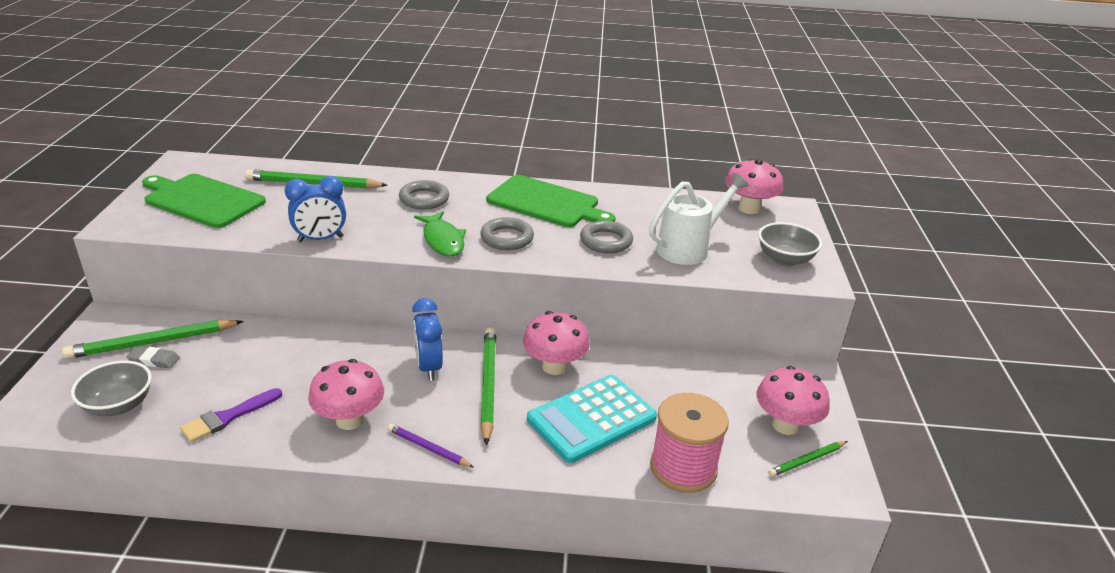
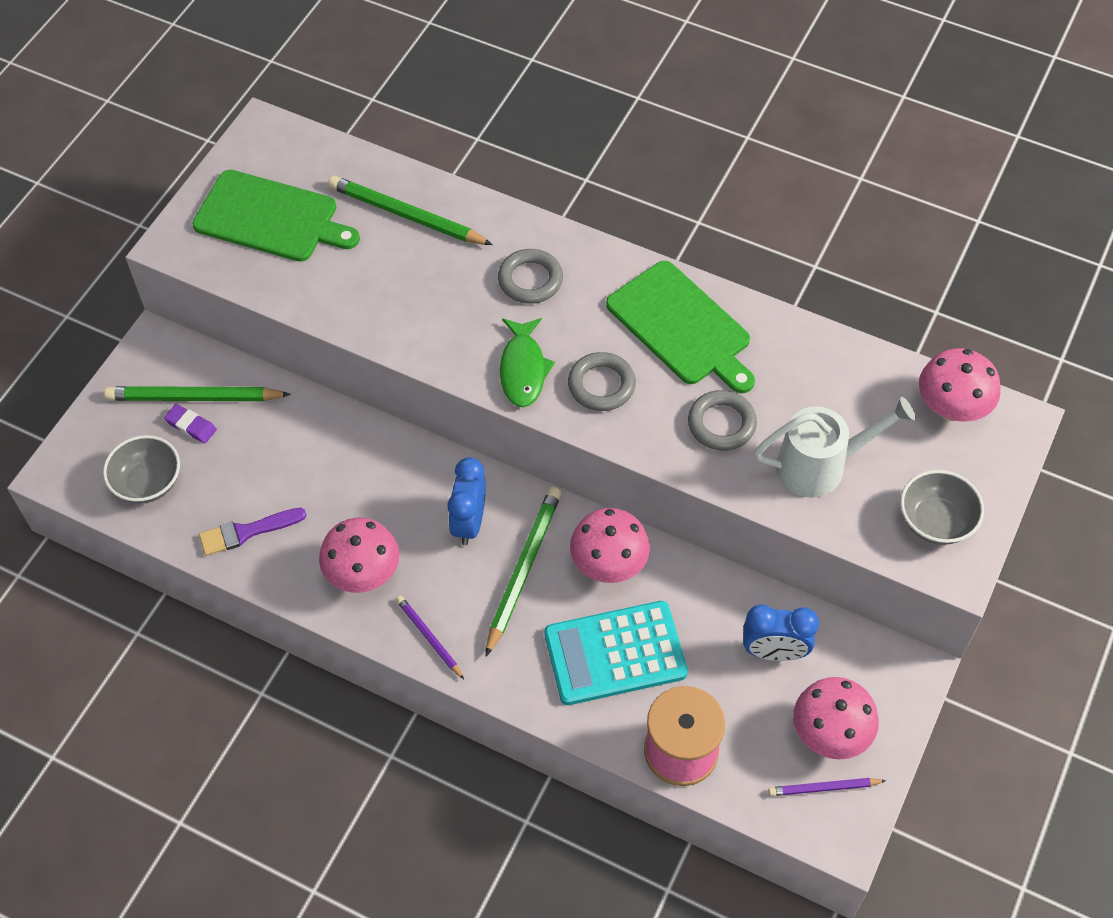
camera: 25 degrees right, 25 degrees up
(154, 360) = (191, 426): grey eraser -> purple eraser
(202, 200) = (271, 218): green cutting board -> green cutting board turned 150 degrees clockwise
(320, 239) = (384, 330): blue clock -> blue clock (774, 652)
(807, 460) = (823, 788): green pencil -> purple pencil

